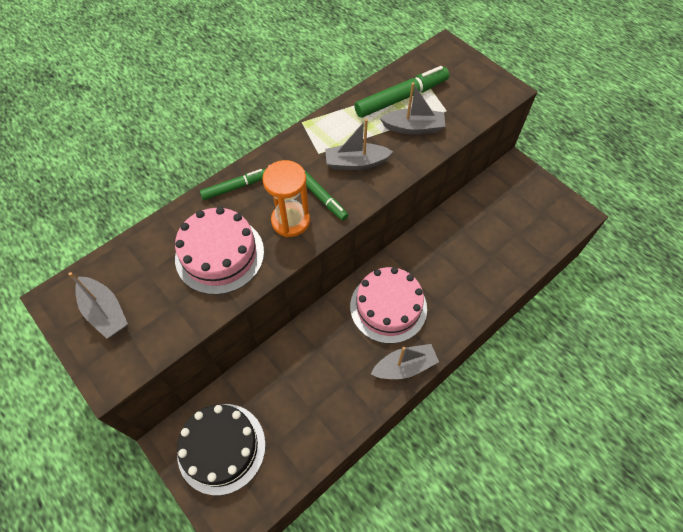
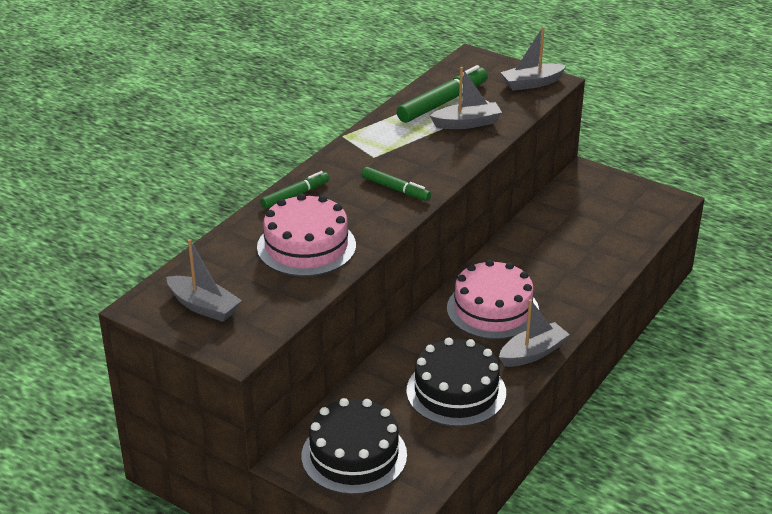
camera: 15 degrees left, 25 degrees down
(290, 221) = (370, 210): orange hourglass -> none
(327, 395) = (456, 391): none -> black cake
(356, 163) = (418, 158): grey boat -> grey boat (531, 83)

